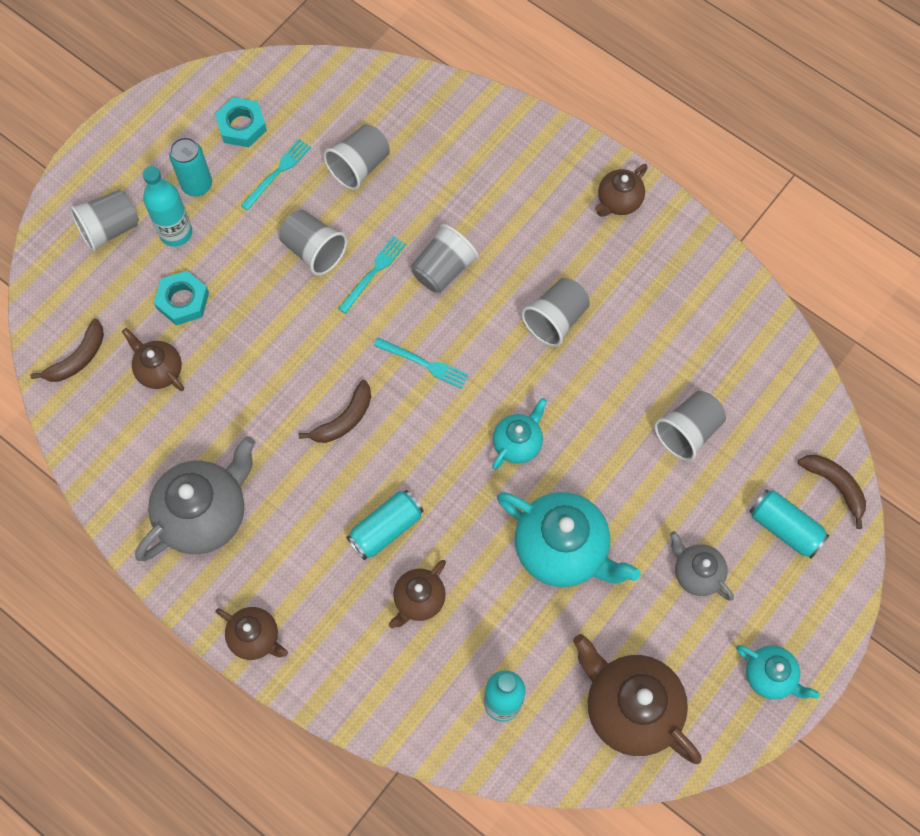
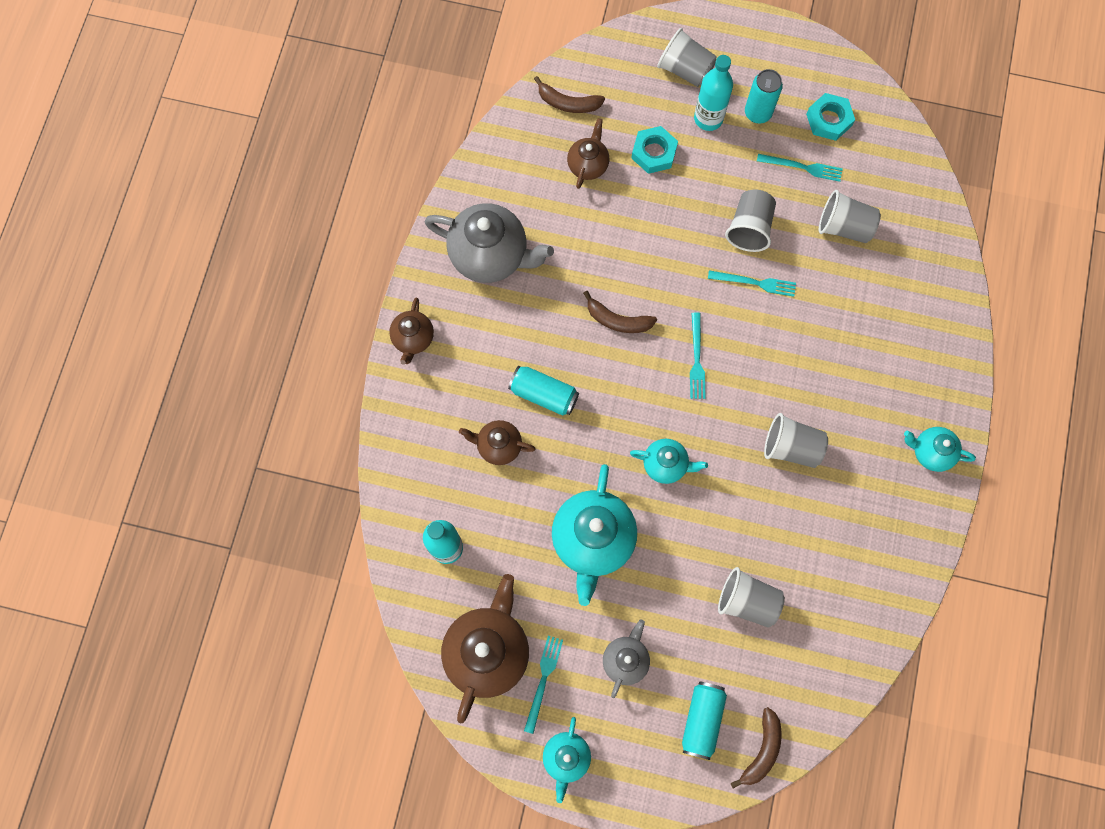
camera: 65 degrees right, 5 degrees up
(443, 269) = (787, 336): grey cup -> none
(618, 201) = (931, 452): brown teapot -> turquoise teapot
(683, 664) = (543, 680): none -> turquoise fork

